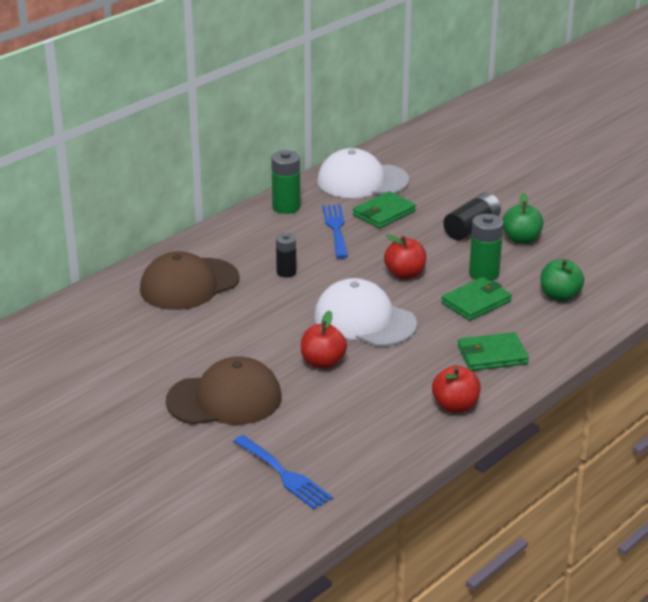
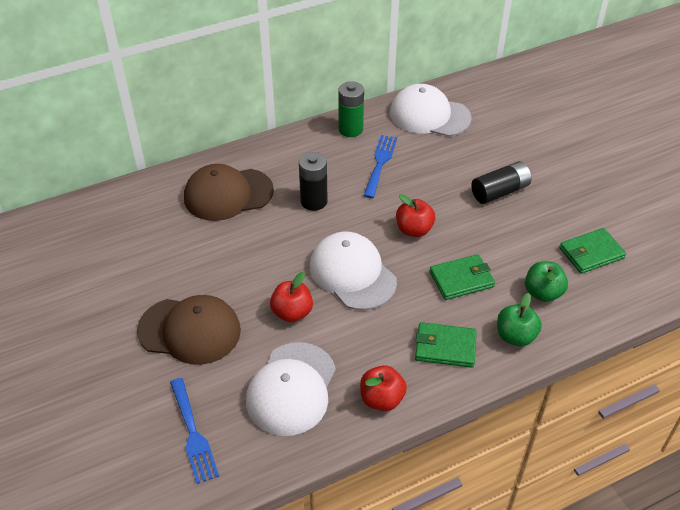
camera: 20 degrees right, 15 degrees up
(286, 272) = (314, 201): black battery -> black battery, size x1.52
(361, 419) = (291, 389): none -> white cap
(384, 213) = (430, 156): green wallet -> green wallet (591, 253)
(484, 274) = (485, 248): green battery -> none
(521, 239) = (539, 216): green apple -> green apple (515, 336)

